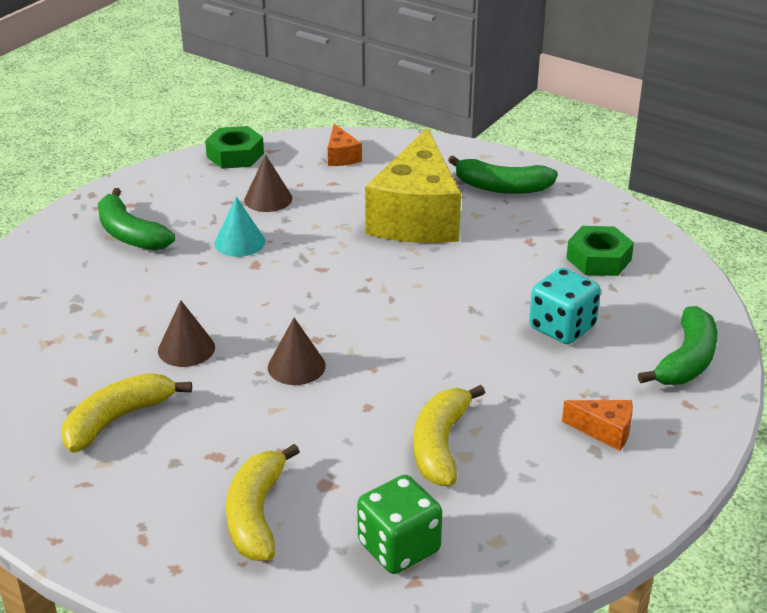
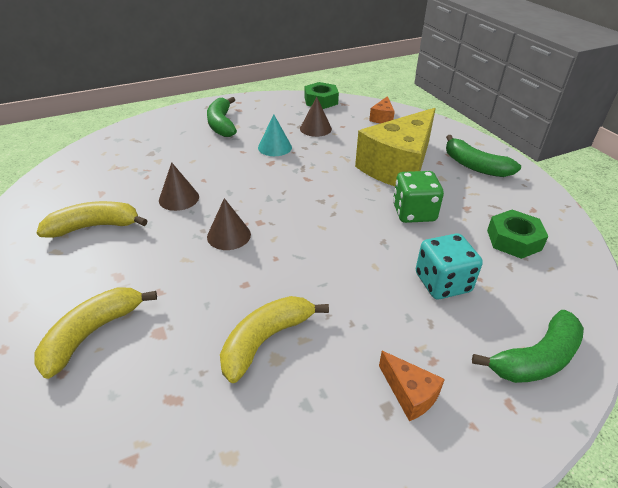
camera: 30 degrees right, 5 degrees up
(399, 547) = (151, 418): green dice -> green dice (414, 213)

